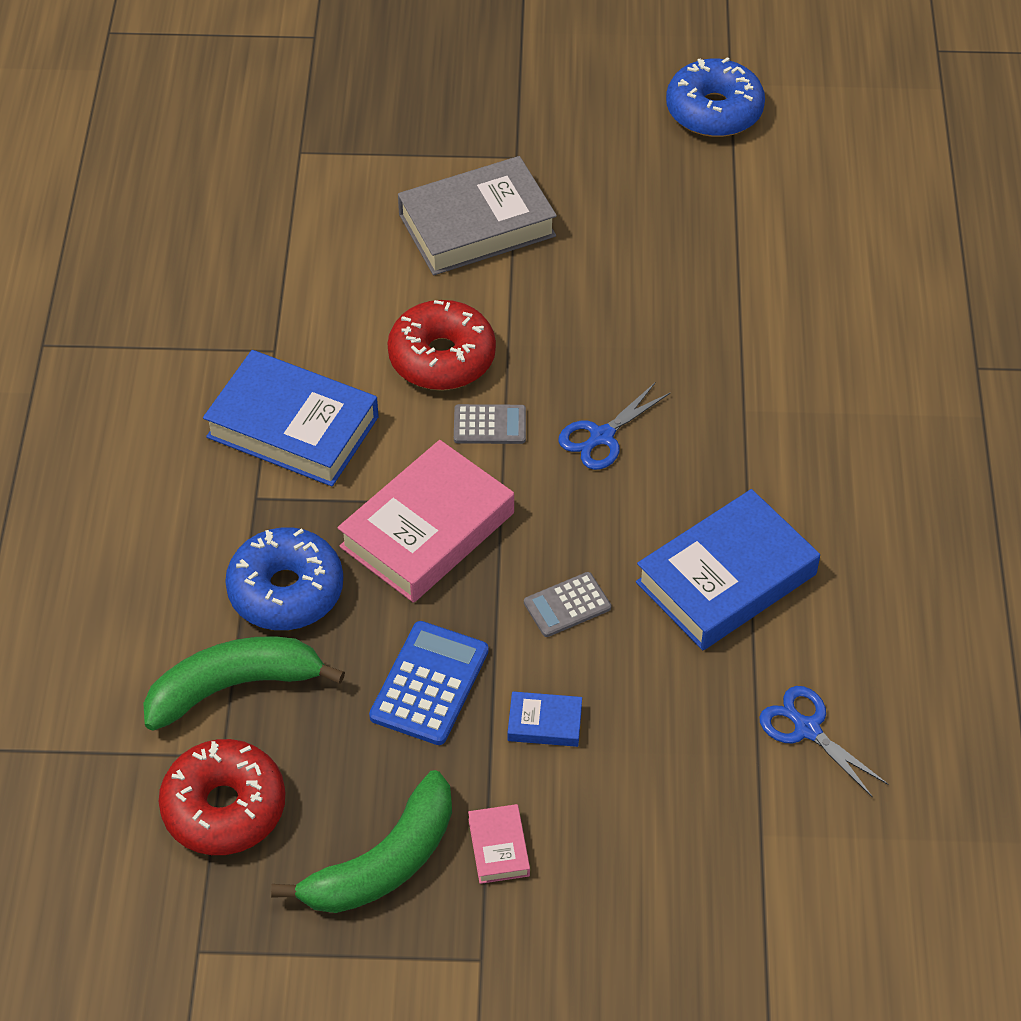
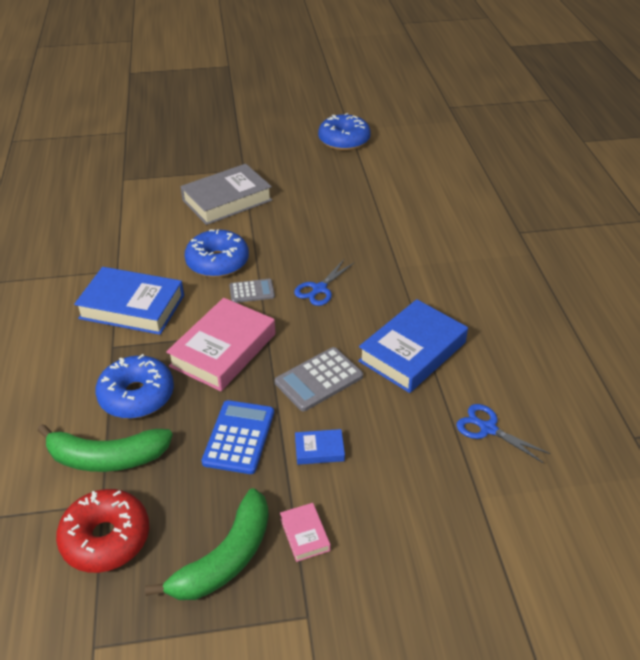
camera: 10 degrees left, 10 degrees down
(234, 686) = (107, 458): green banana -> green banana turned 150 degrees counterclockwise
(442, 357) = (217, 262): red donut -> blue donut
(567, 605) = (319, 379): grey calculator -> grey calculator, size x1.59

